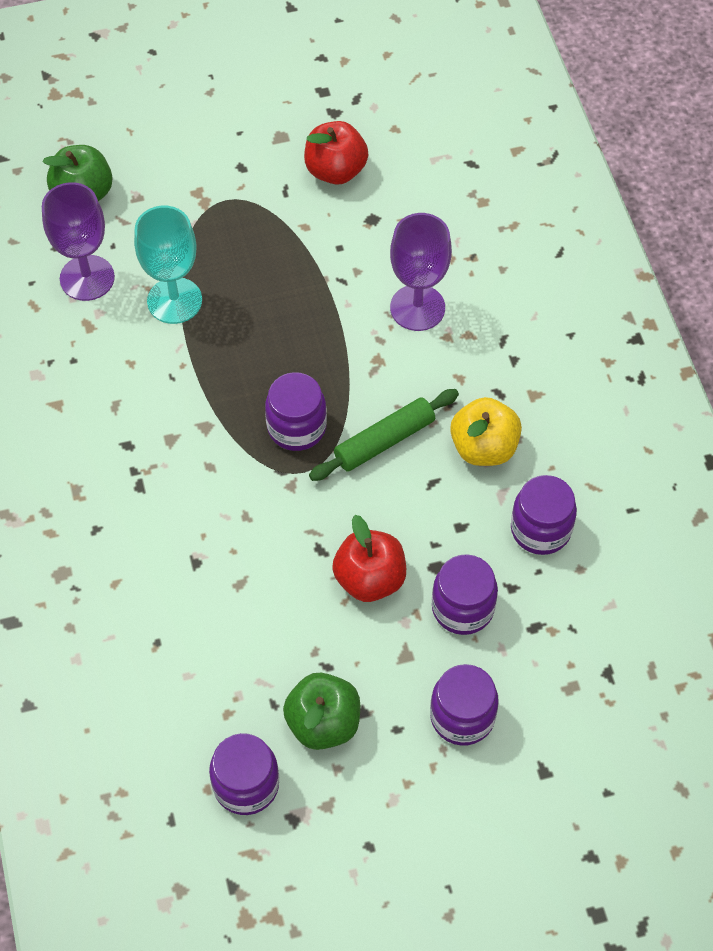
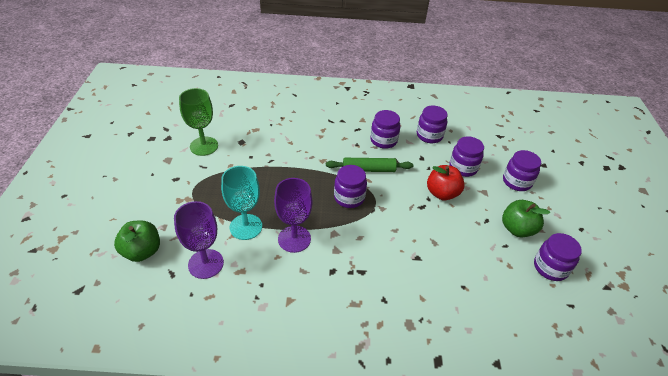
camera: 75 degrees left, 15 degrees down
(335, 170) = (204, 146): red apple -> green goblet
(384, 441) = (368, 169): green rolling pin -> green rolling pin turned 75 degrees counterclockwise
(417, 308) = (300, 140): purple goblet -> purple goblet (294, 239)
(484, 447) = (383, 140): yellow apple -> purple jar

